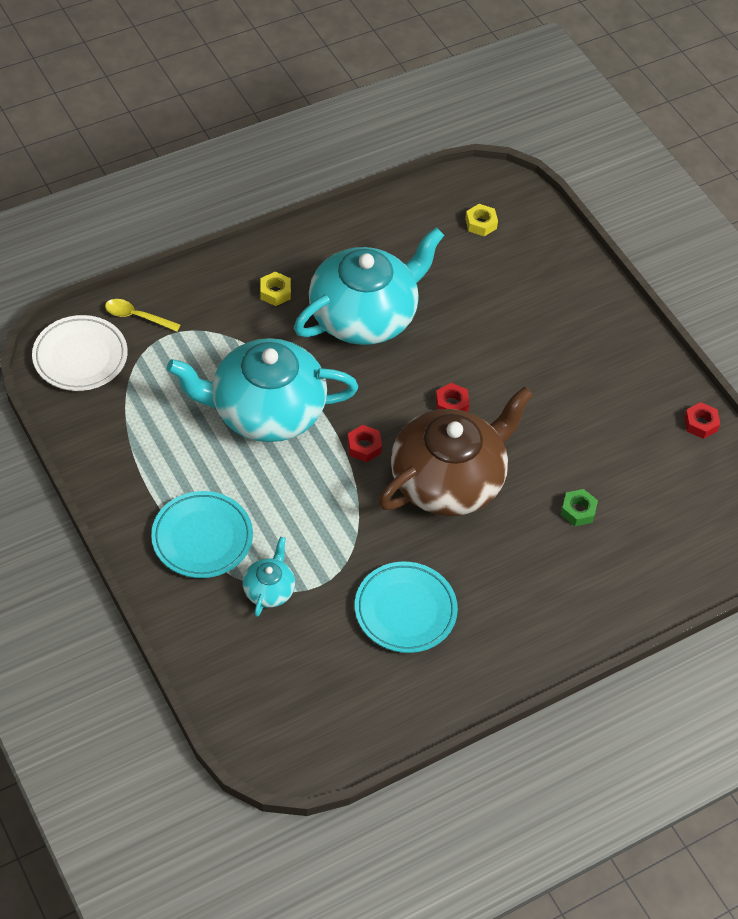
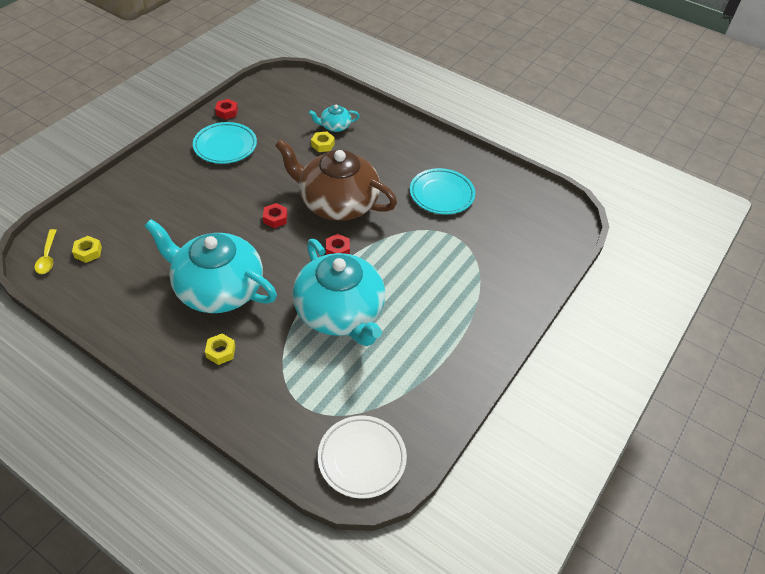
camera: 115 degrees left, 5 degrees down
(137, 316) = (296, 437): yellow spoon -> yellow spoon (47, 257)
(202, 538) = (466, 305): turquoise plate -> turquoise plate (225, 146)
(269, 589) = (475, 258): turquoise teapot -> turquoise teapot (335, 126)
(578, 511) = (323, 145): green nut -> yellow nut

